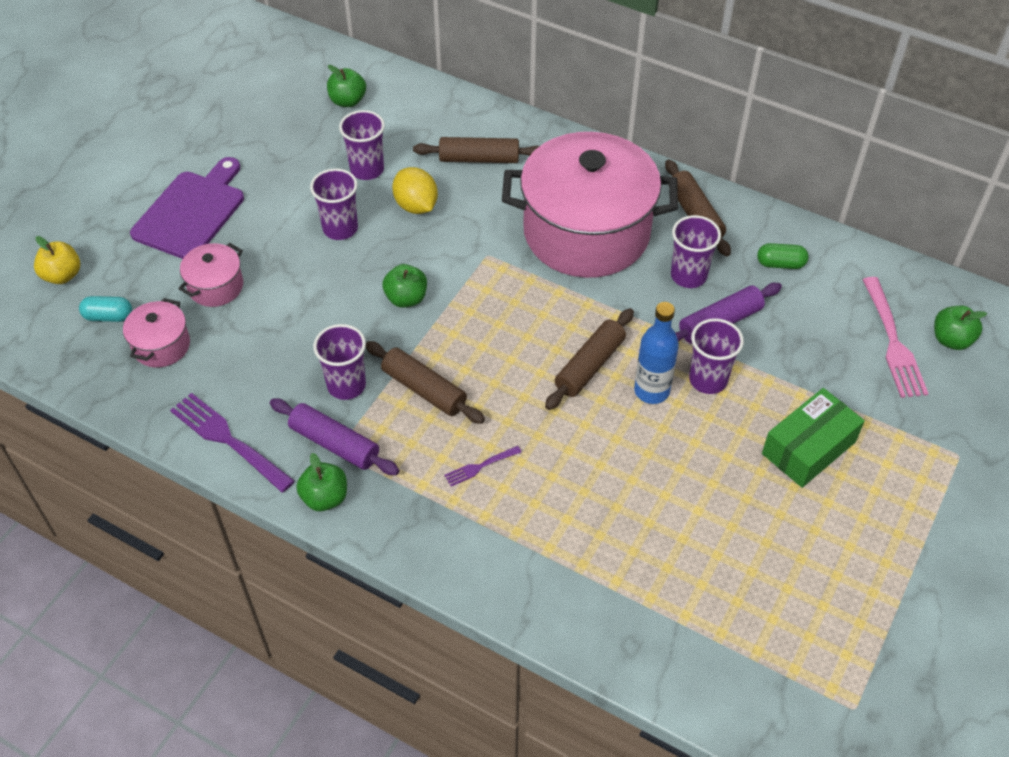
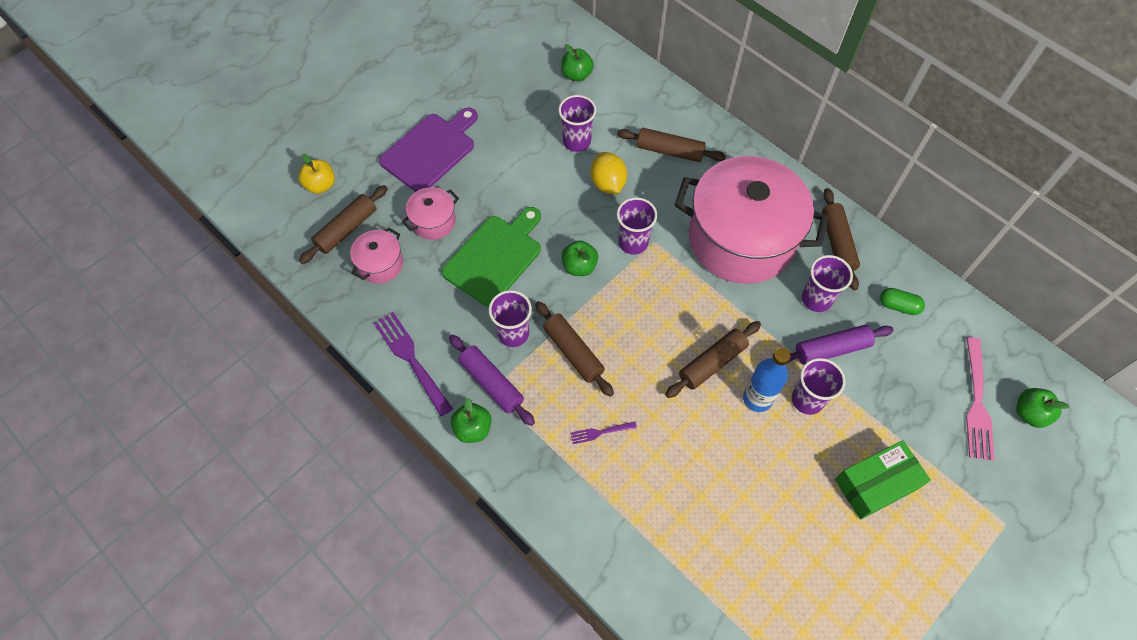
camera: 15 degrees right, 10 degrees up
(108, 316) = (347, 229): turquoise capsule -> brown rolling pin
(302, 309) = (495, 257): none -> green cutting board
(340, 228) = (542, 191): purple cup -> purple cup (633, 242)

